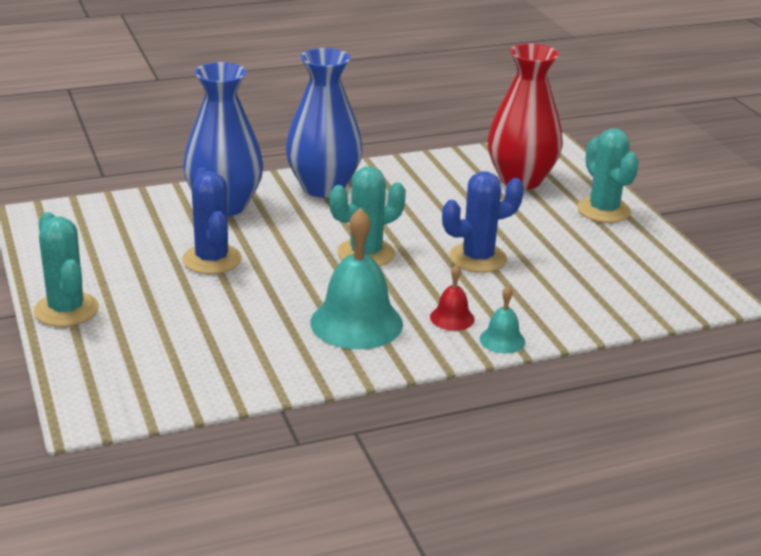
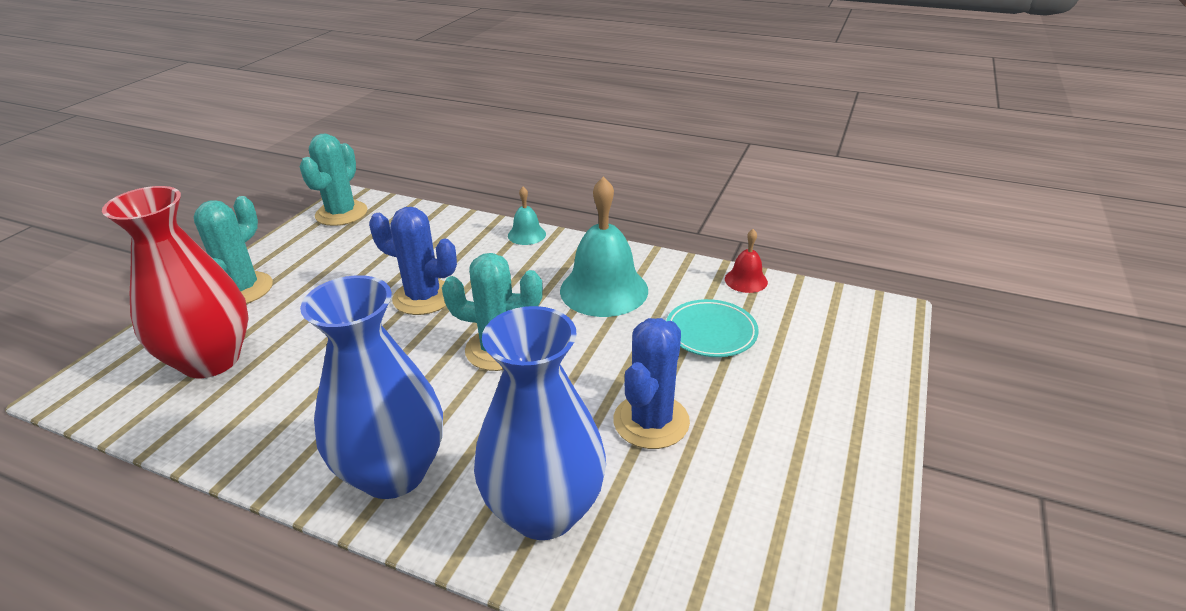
camera: 135 degrees left, 5 degrees up
(66, 310) = (861, 430): turquoise cactus -> turquoise cactus (341, 213)
(229, 328) = (711, 332): none -> turquoise plate
(452, 318) = (531, 262): red bell -> red bell (746, 280)

